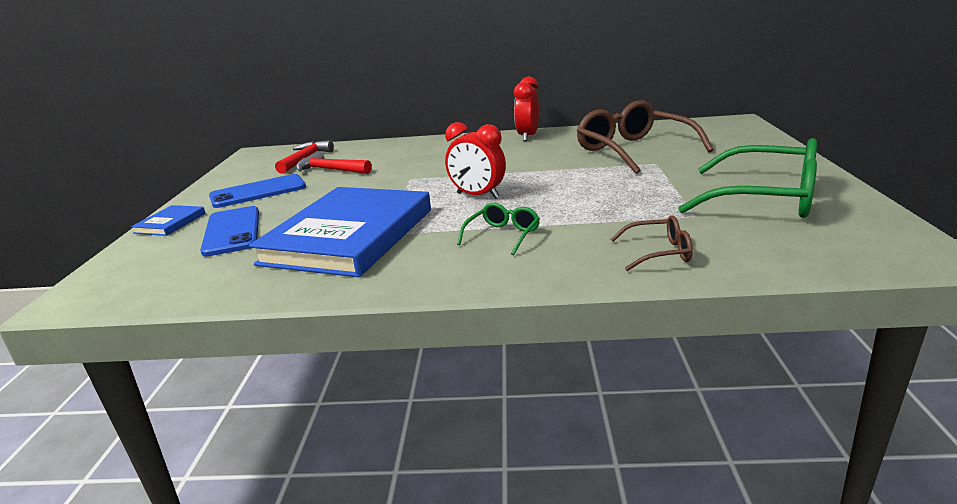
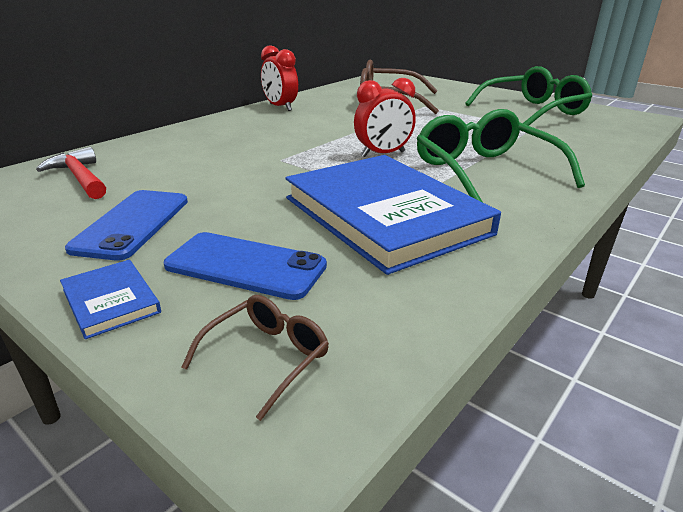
camera: 55 degrees left, 5 degrees up
(330, 170) = (160, 177): red hammer -> none
(503, 235) = (485, 171): green glasses -> green glasses, size x2.09
(659, 253) = (578, 150): brown glasses -> brown glasses (266, 357)

